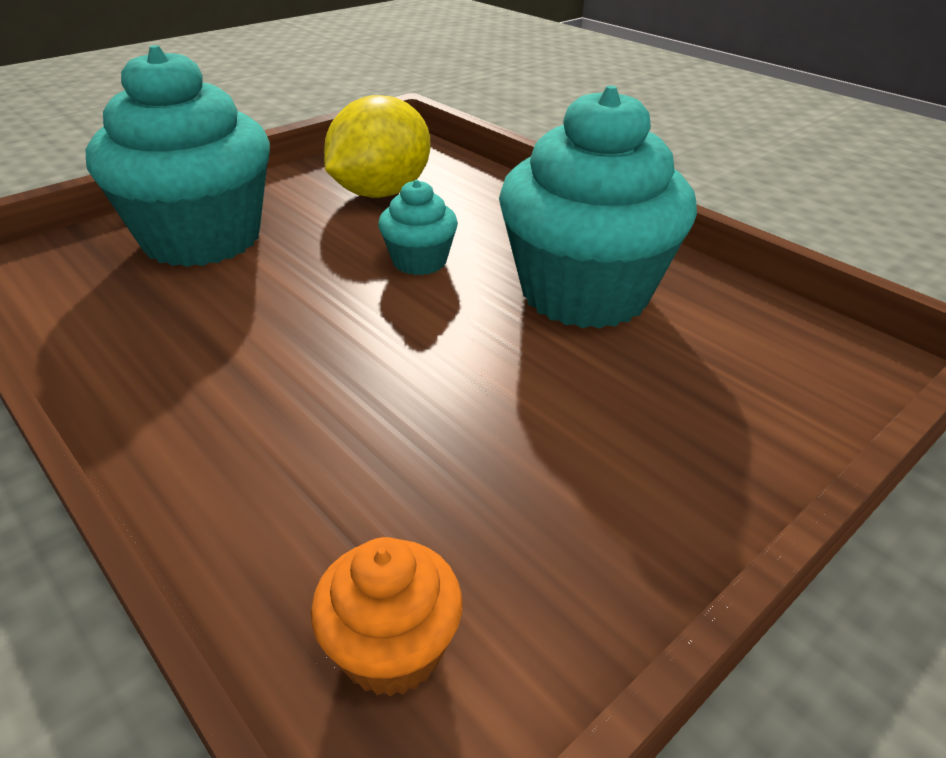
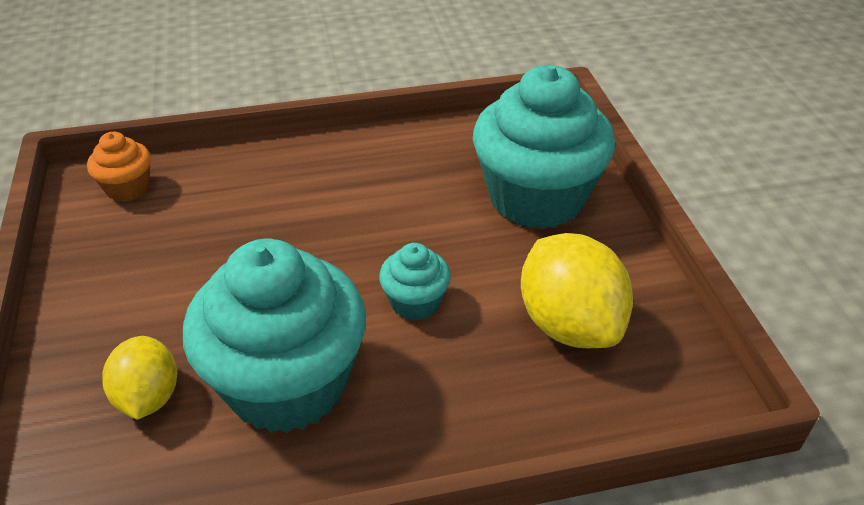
camera: 120 degrees right, 5 degrees up
(699, 366) = (148, 397): none -> yellow lemon

